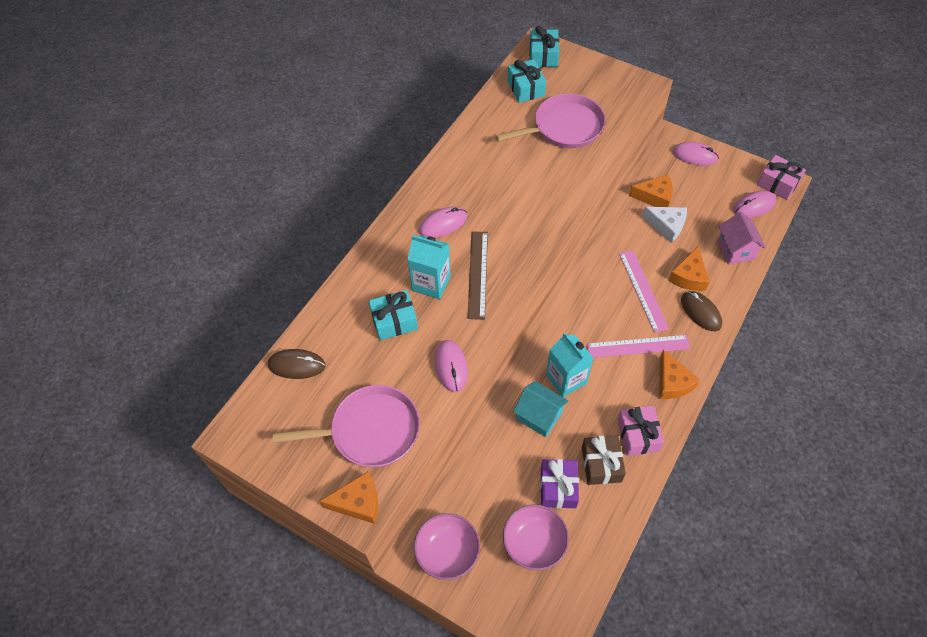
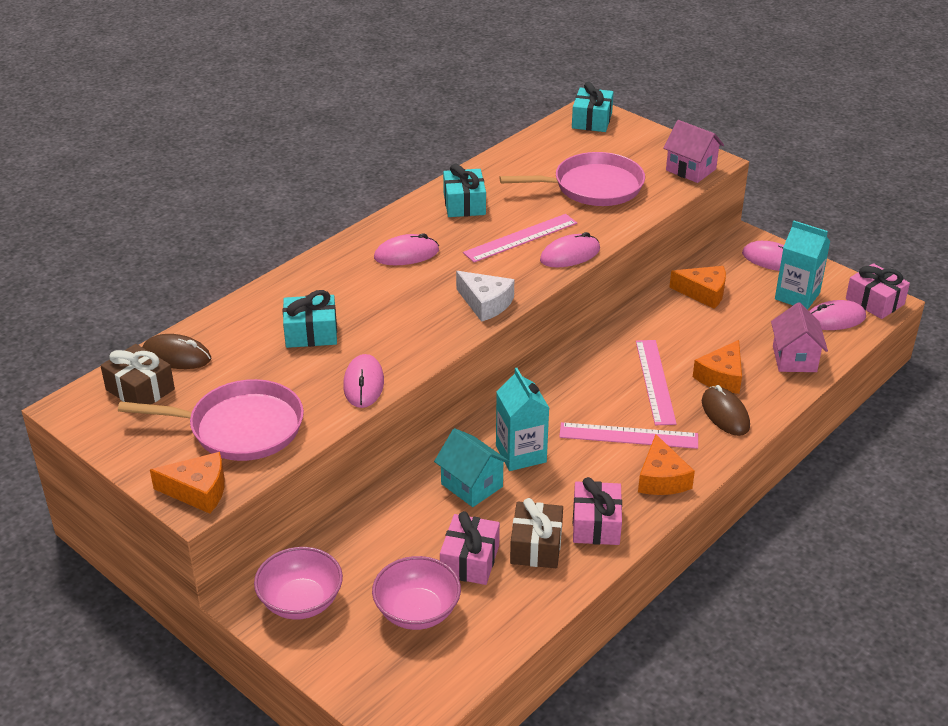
camera: 10 degrees right, 20 degrees down
(279, 406) = (140, 389): none -> brown gift
(431, 283) = (370, 305): turquoise carton -> turquoise carton (797, 296)
(477, 274) = (431, 305): brown ruler -> none
(525, 191) = (520, 238): none -> pink ruler
(526, 88) = (558, 146): turquoise gift -> turquoise gift (464, 204)
(558, 488) = (470, 560): purple gift -> pink gift
(567, 202) = (570, 255): none -> pink mouse
(632, 96) = (691, 170): none -> pink house
(667, 226) = (709, 323): white cheese -> white cheese (485, 303)

